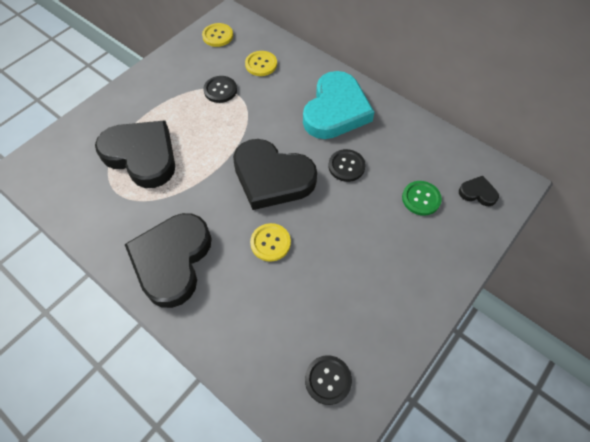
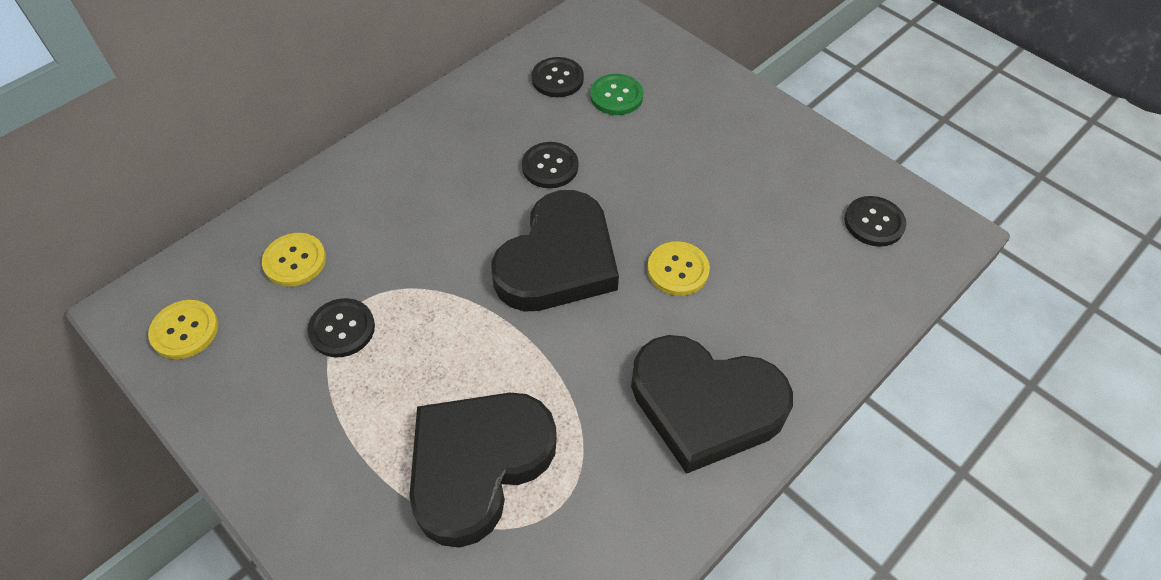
camera: 85 degrees left, 5 degrees down
(336, 110) = (436, 166): turquoise heart -> none
(428, 163) = (557, 79): none -> black button
(477, 193) = (613, 42): black heart -> none

